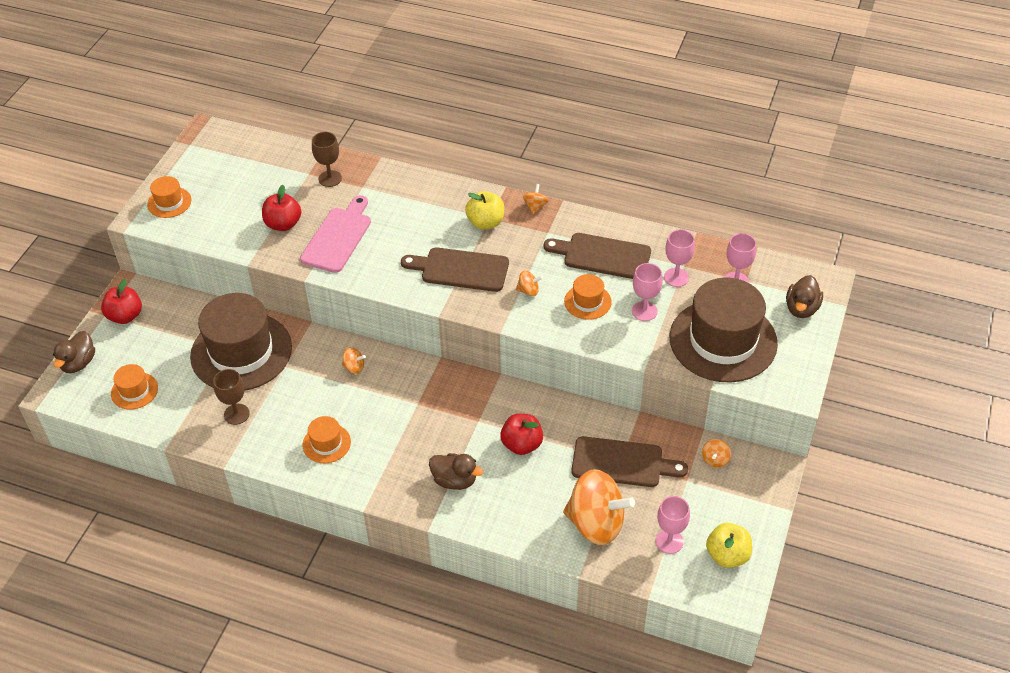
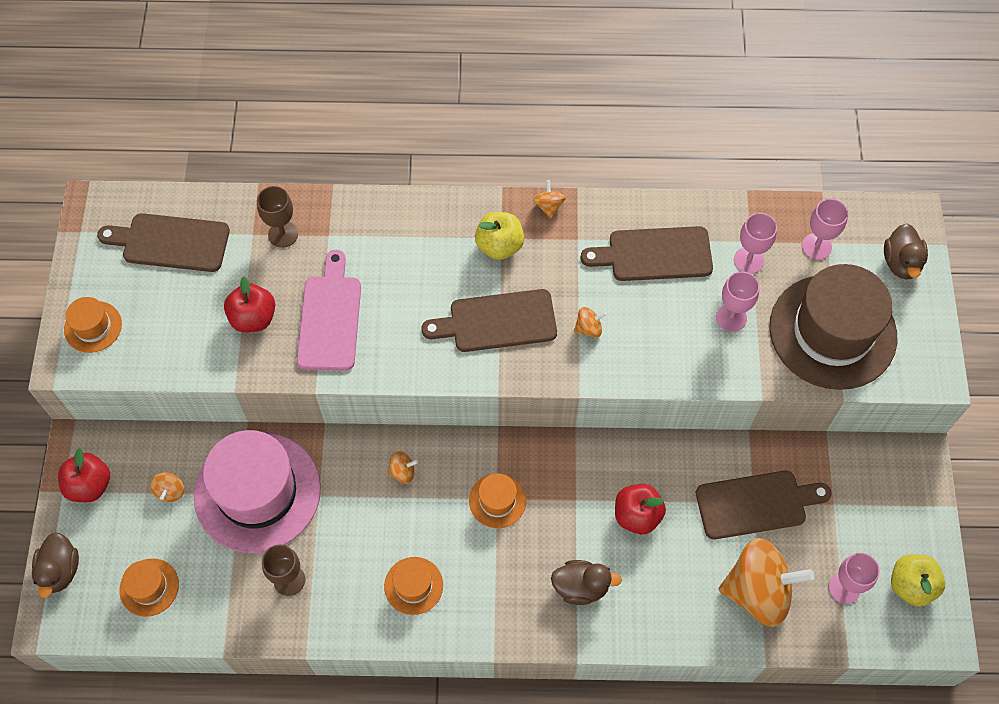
camera: 20 degrees left, 15 degrees up
(241, 352) = (257, 492): brown hat -> pink hat
(248, 165) = (171, 242): none -> brown cutting board
(587, 302) = (662, 323): orange hat -> orange hat (497, 501)
(715, 459) = (853, 467): orange spinning top -> orange spinning top (170, 491)

